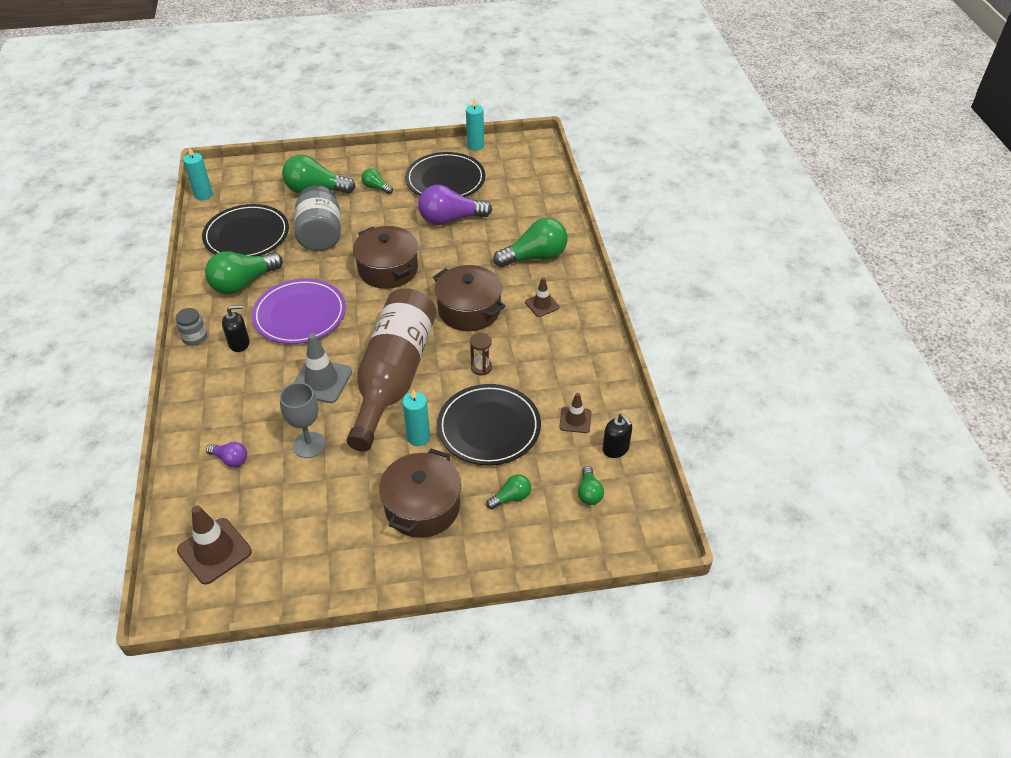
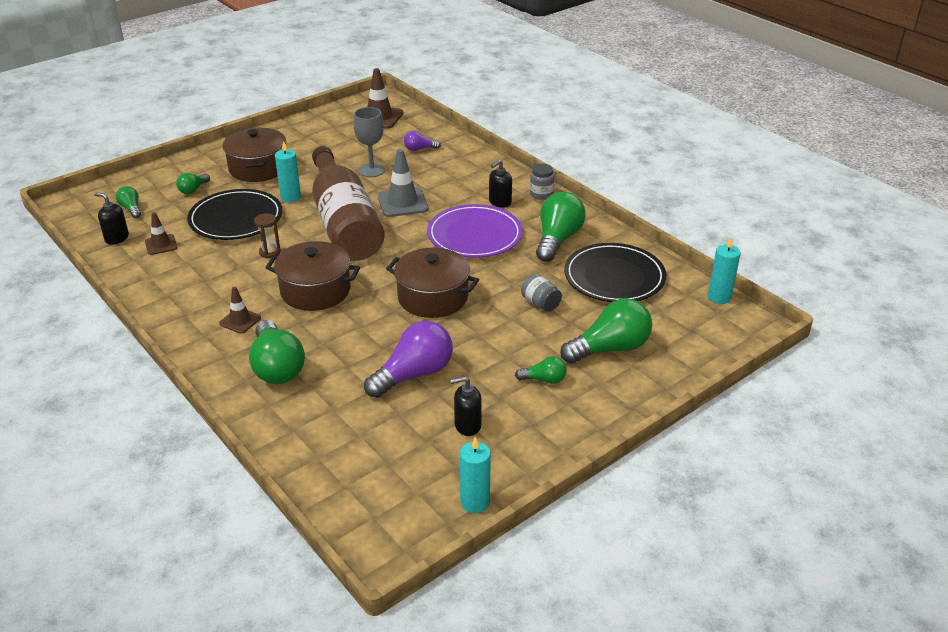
camera: 150 degrees right, 10 degrees down
(320, 235) = (540, 303): grey jar -> grey jar, size x0.51
(445, 180) = (467, 425): black plate -> black soap dispenser
(535, 257) = (277, 367): green light bulb -> green light bulb turned 60 degrees counterclockwise

